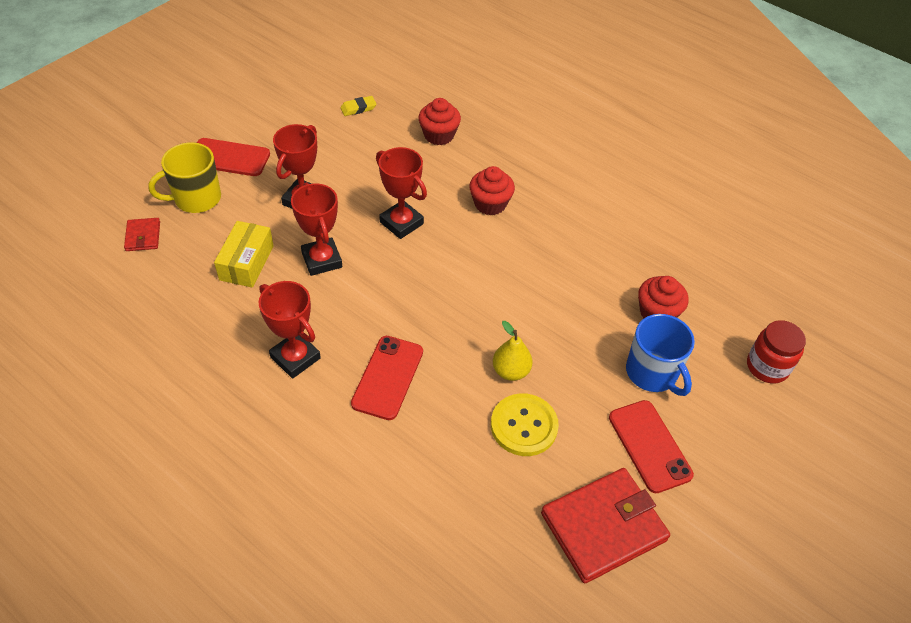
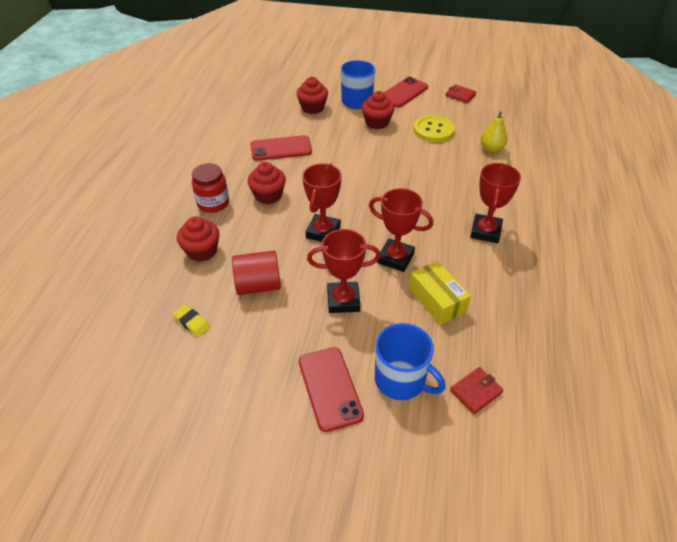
camera: 115 degrees left, 5 degrees down
(196, 198) = (401, 380): yellow mug -> blue mug
(246, 262) = (437, 300): yellow box -> yellow box turned 75 degrees clockwise
(322, 260) = (395, 258): red trophy -> red trophy turned 75 degrees clockwise
(367, 155) = (258, 285): none -> red cylinder
(388, 377) = (456, 187): red phone -> red phone (281, 148)
(510, 371) = (403, 144): yellow pear -> yellow pear (491, 149)
(580, 367) = (377, 122): none -> red cupcake
(603, 527) = (460, 95): red wallet -> red wallet, size x0.47
(767, 367) = (320, 71): red jar -> red jar (213, 203)

